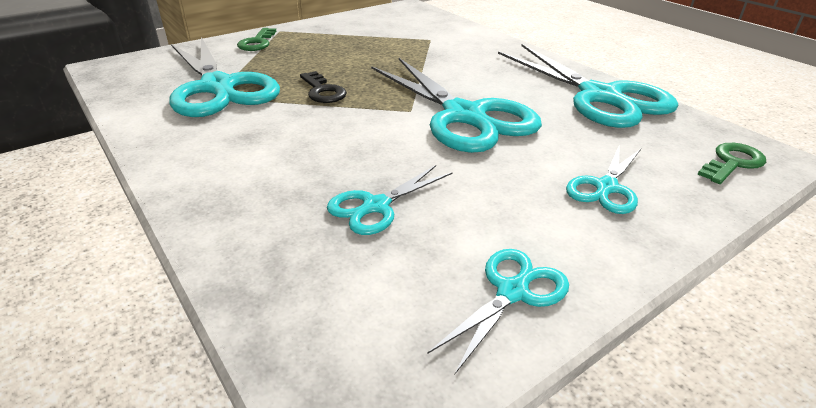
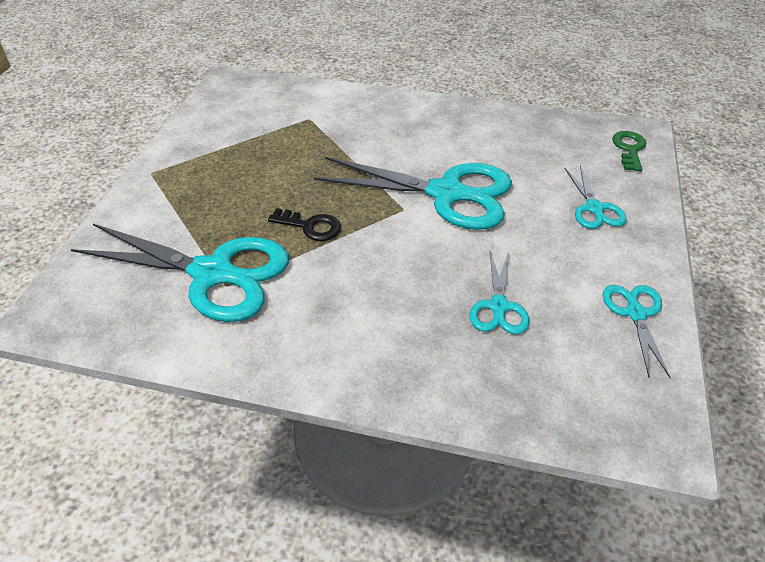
camera: 40 degrees left, 10 degrees up
(257, 43) = (155, 200): green key -> none
(600, 96) = (504, 125): turquoise scissors -> none

